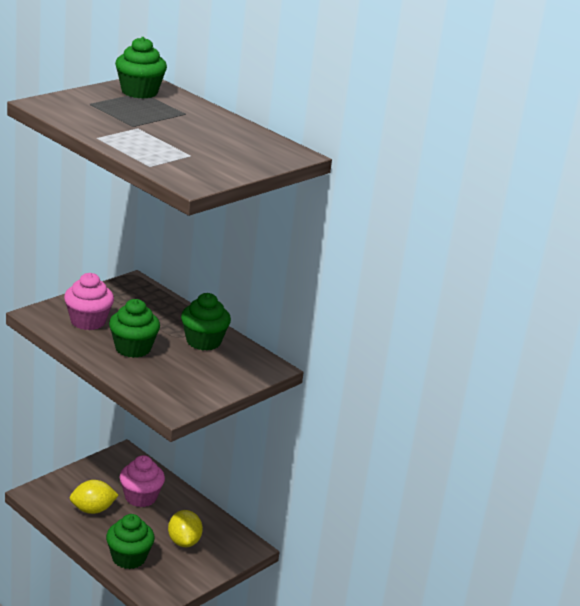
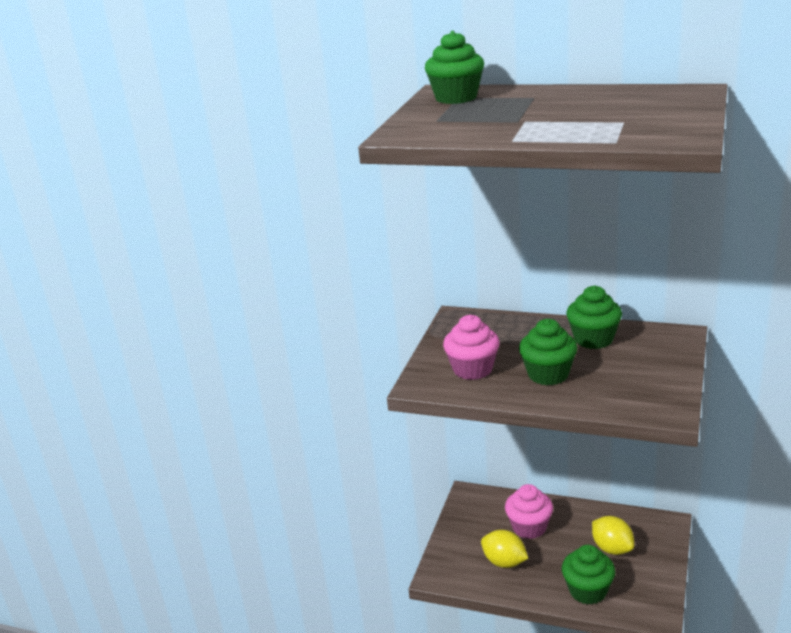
camera: 20 degrees left, 0 degrees up
(92, 510) = (504, 562): yellow lemon -> yellow lemon turned 75 degrees clockwise

